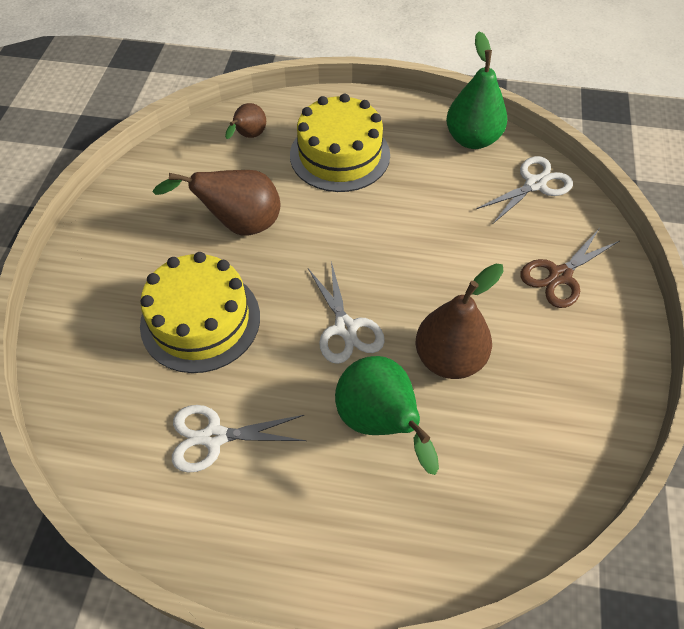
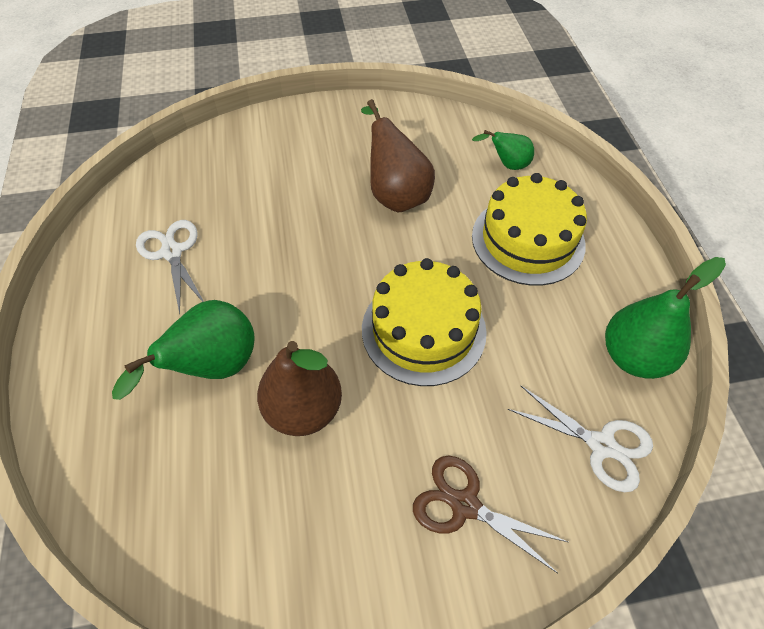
camera: 70 degrees right, 0 degrees up
(200, 320) = (281, 205): yellow cake -> yellow cake (423, 330)
(248, 136) = (507, 165): brown pear -> green pear
(345, 328) = (310, 309): white scissors -> none

